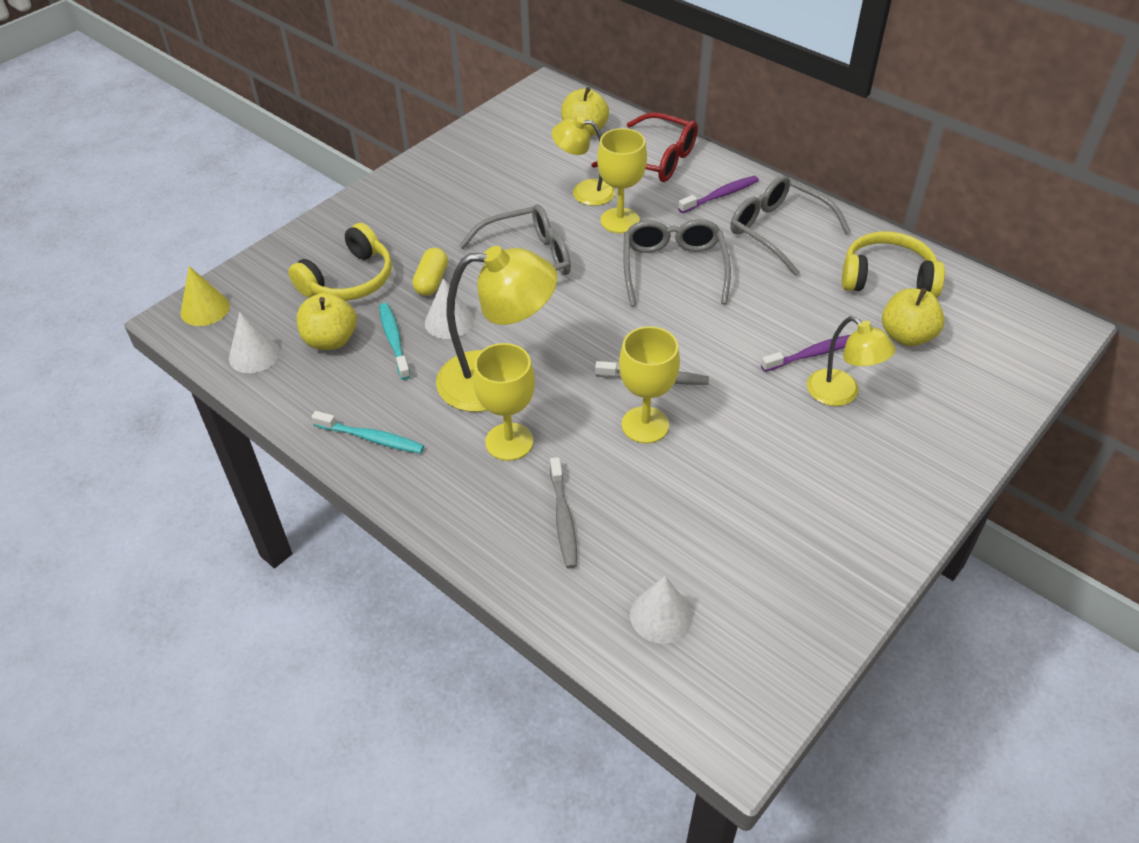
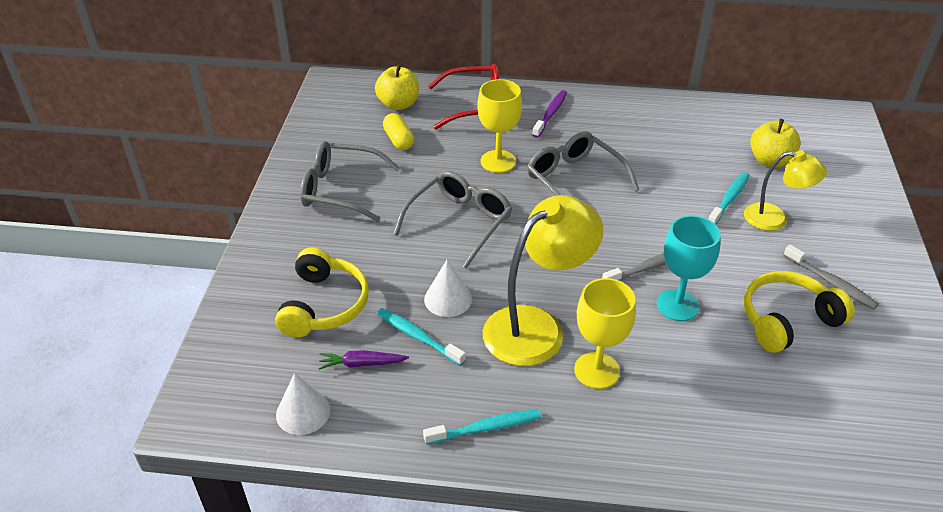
camera: 35 degrees left, 5 degrees down
(205, 309) = (209, 395): yellow cone -> none
(331, 340) = (362, 364): yellow apple -> purple carrot
(431, 281) = (398, 273): yellow capsule -> yellow capsule (399, 140)
(563, 519) = (698, 407): grey toothbrush -> grey toothbrush (831, 282)
(584, 191) = (447, 150): yellow lamp -> none
(645, 425) = (677, 305): yellow goblet -> turquoise goblet
(661, 615) = (837, 439): white cone -> none
(778, 231) = (616, 123): grey glasses -> grey glasses (340, 189)
(813, 354) = (729, 199): purple toothbrush -> turquoise toothbrush
(887, 278) = (718, 127): yellow headphones -> yellow headphones (787, 320)

